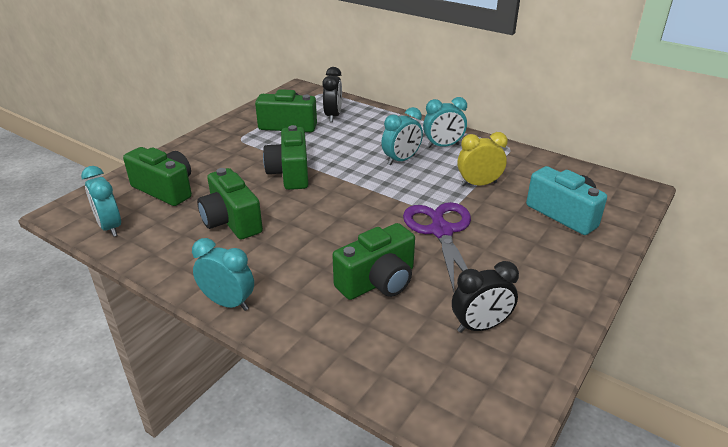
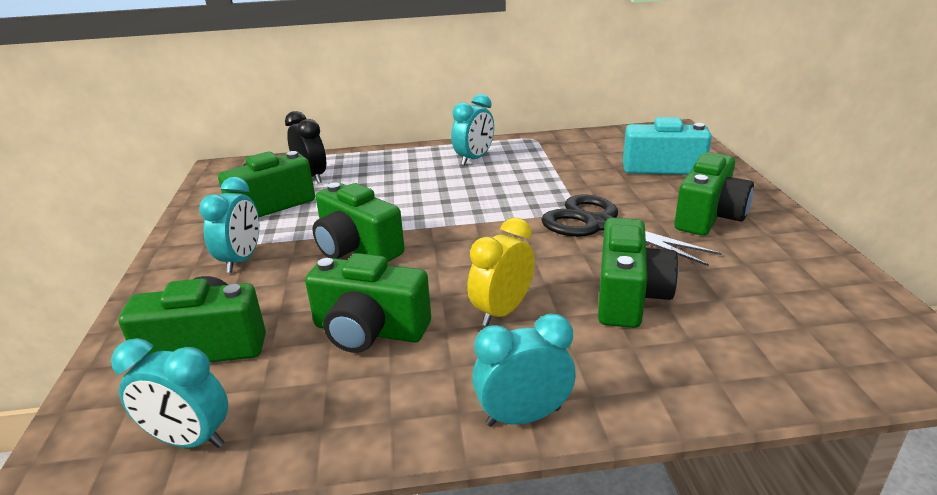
camera: 40 degrees left, 5 degrees down
(401, 160) = (456, 185): turquoise clock -> turquoise clock (241, 260)
(441, 230) = (599, 225): purple scissors -> black scissors
(478, 184) = (560, 175): yellow clock -> yellow clock (502, 311)
(480, 326) = (768, 280): black clock -> none
(526, 266) = (709, 216): none -> green camera

